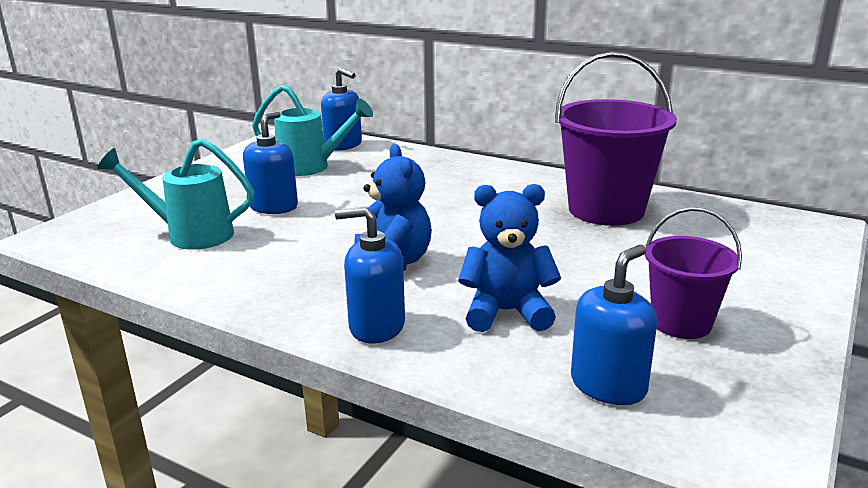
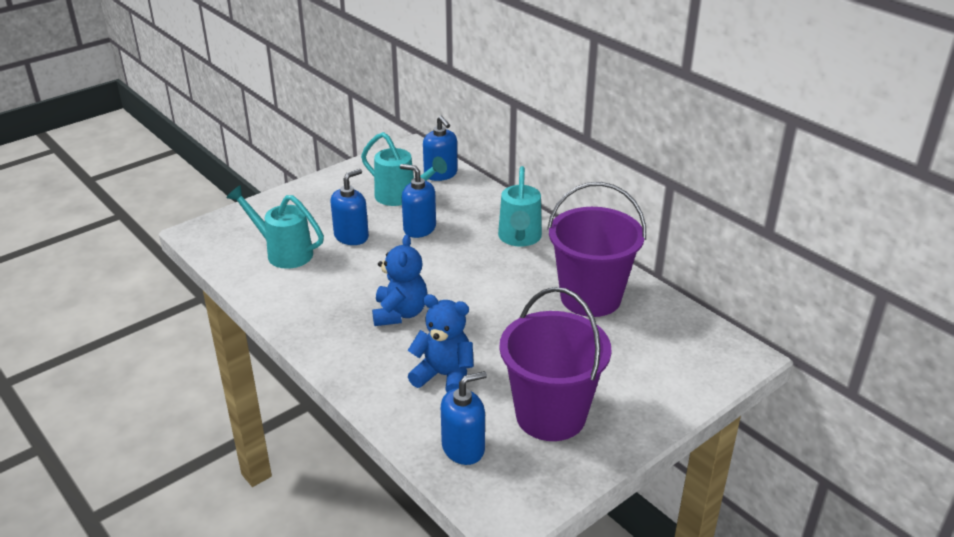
camera: 20 degrees right, 10 degrees up
(376, 326) = (356, 365): blue soap dispenser -> blue soap dispenser (419, 228)
(478, 178) = (519, 239): none -> turquoise watering can
(681, 323) = (550, 415): purple bucket -> purple bucket, size x1.72

